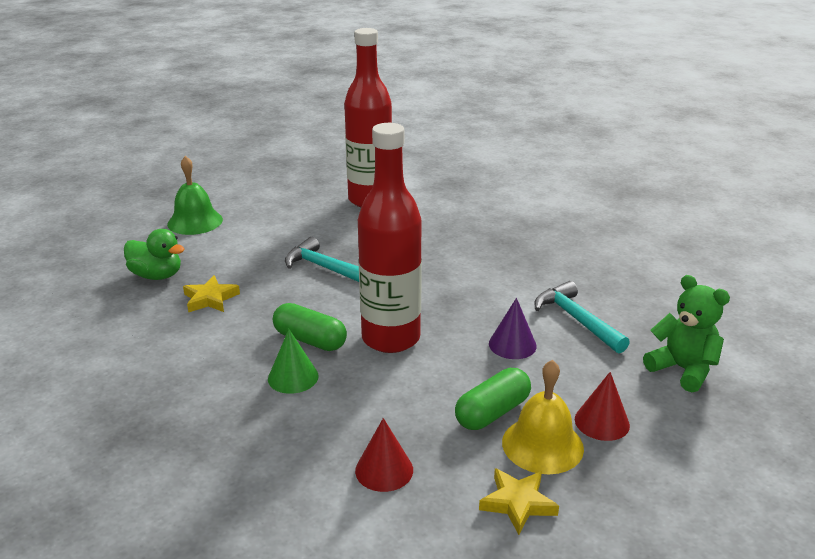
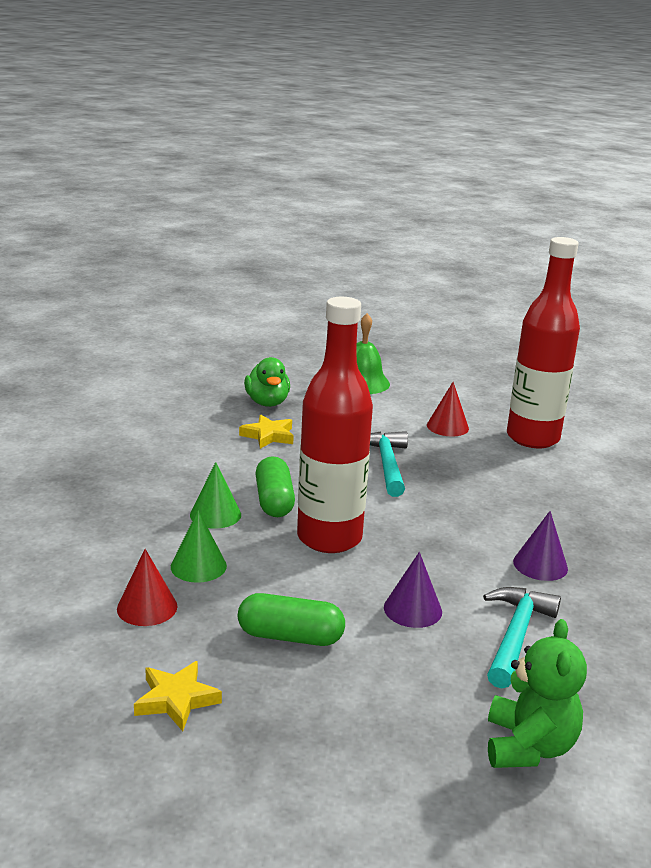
camera: 50 degrees right, 5 degrees down
(356, 418) = (198, 566): none -> green cone
(514, 273) = (540, 565): none -> purple cone
(542, 445) = (276, 685): yellow bell -> none
(602, 422) = (357, 713): red cone -> red cone (447, 427)

